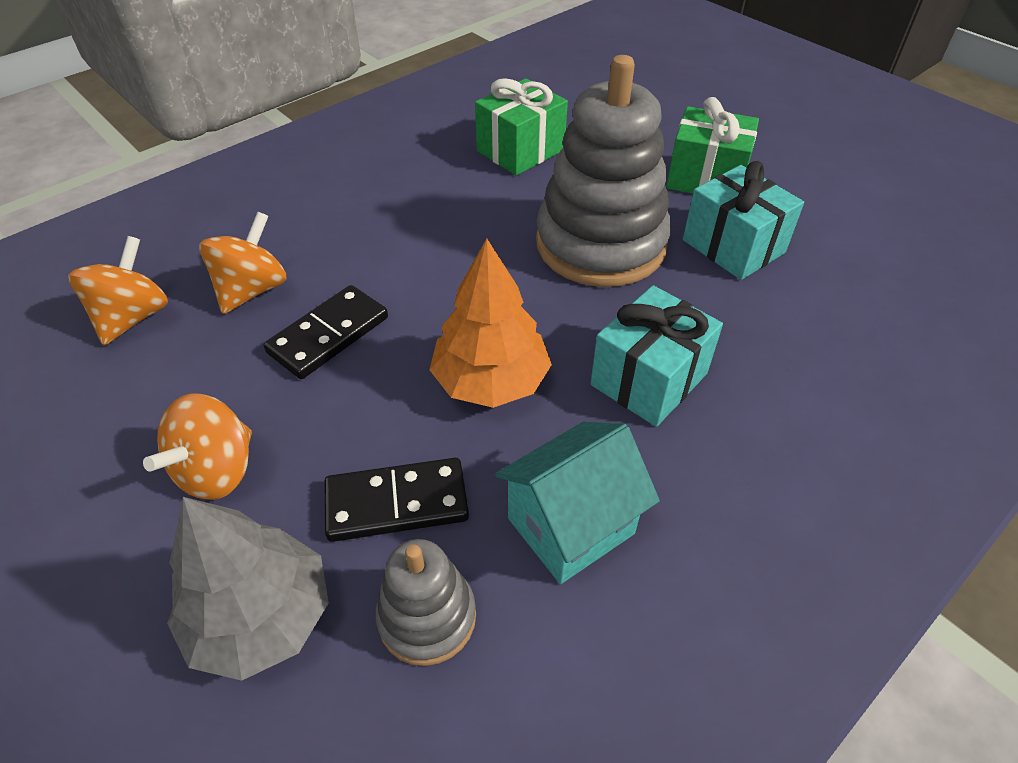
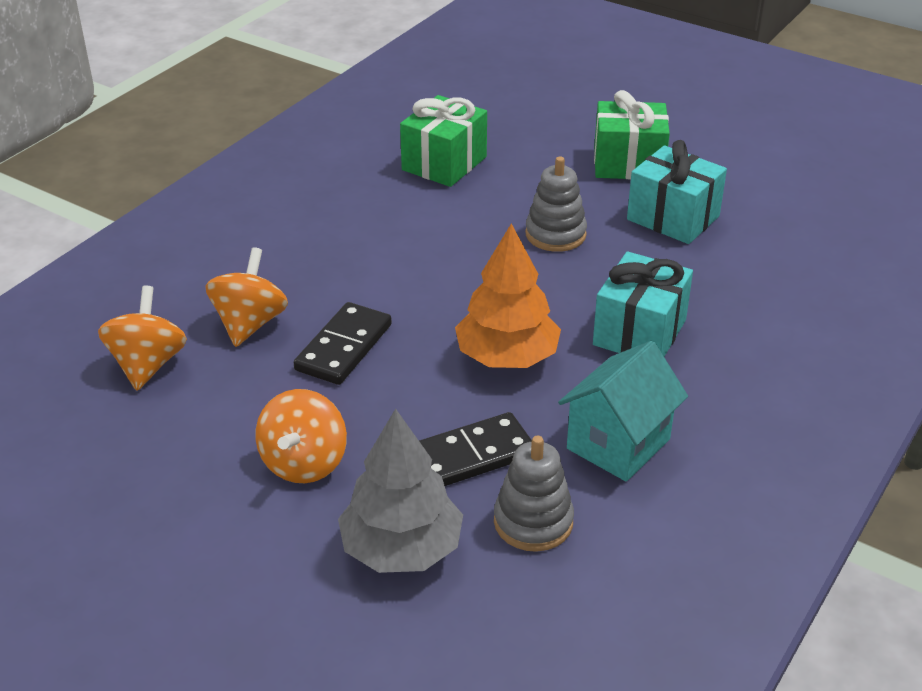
camera: 15 degrees left, 10 degrees down
(600, 244) = (555, 234): grey stacking toy -> grey stacking toy, size x0.50

